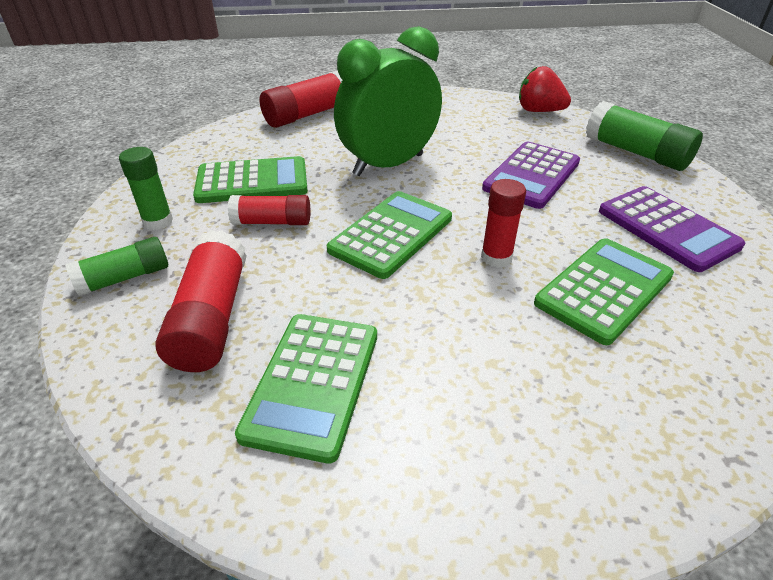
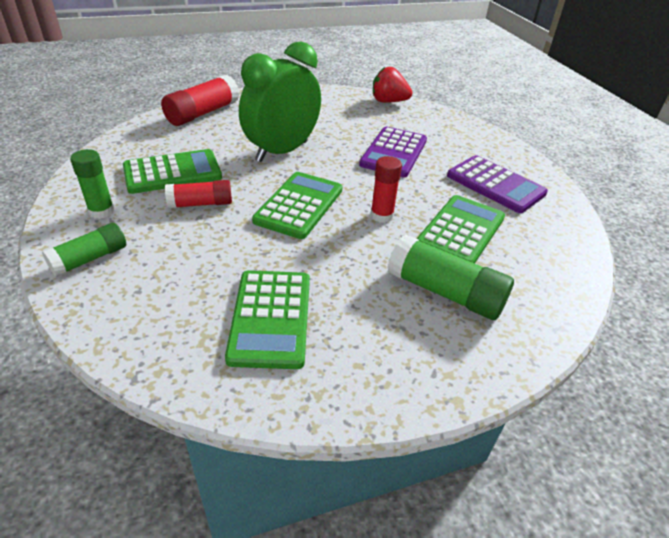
camera: 15 degrees left, 0 degrees up
(211, 318) = (176, 281): red glue stick -> none
(636, 153) = (465, 130): green glue stick -> green glue stick (445, 292)

